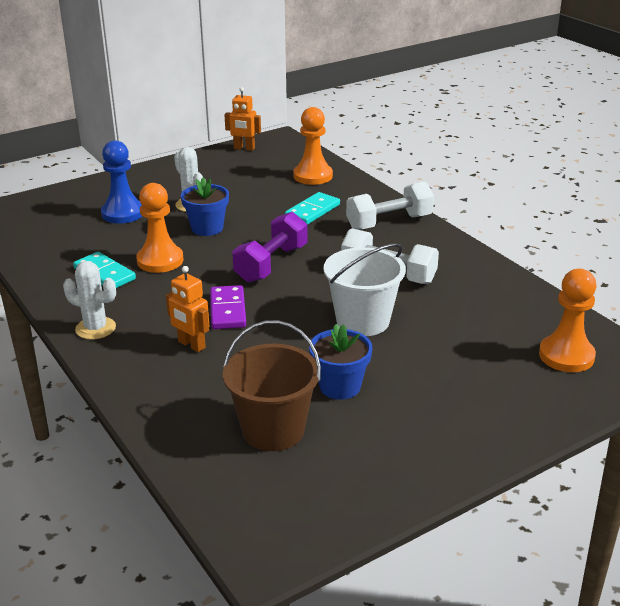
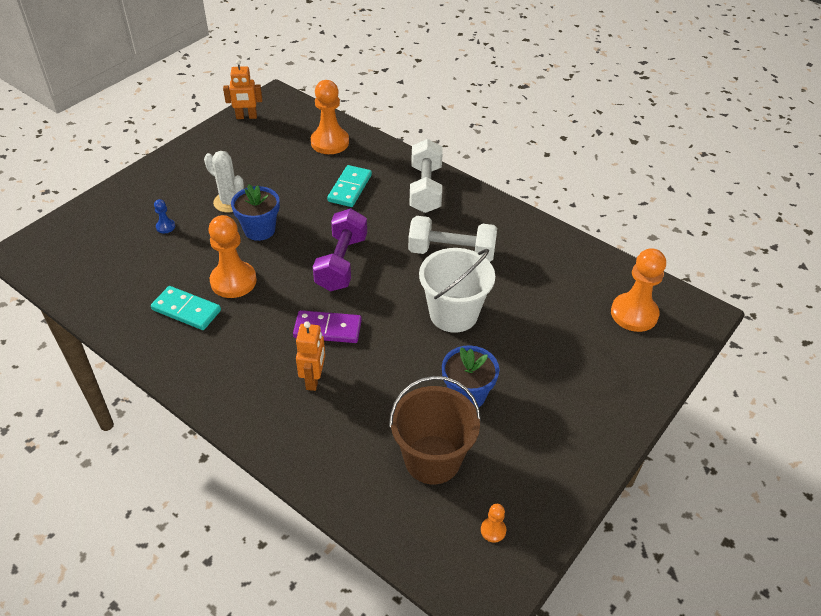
camera: 20 degrees left, 15 degrees up
(95, 328) = (212, 381): white cactus -> none
(123, 213) = (165, 227): blue pawn -> blue pawn, size x0.44
(191, 345) = (314, 379): orange robot -> orange robot turned 105 degrees counterclockwise
(228, 310) = (327, 329): purple domino -> purple domino turned 60 degrees counterclockwise
(303, 502) = (493, 530): none -> orange pawn
(389, 222) = (425, 189): white dumbbell -> white dumbbell turned 45 degrees counterclockwise

